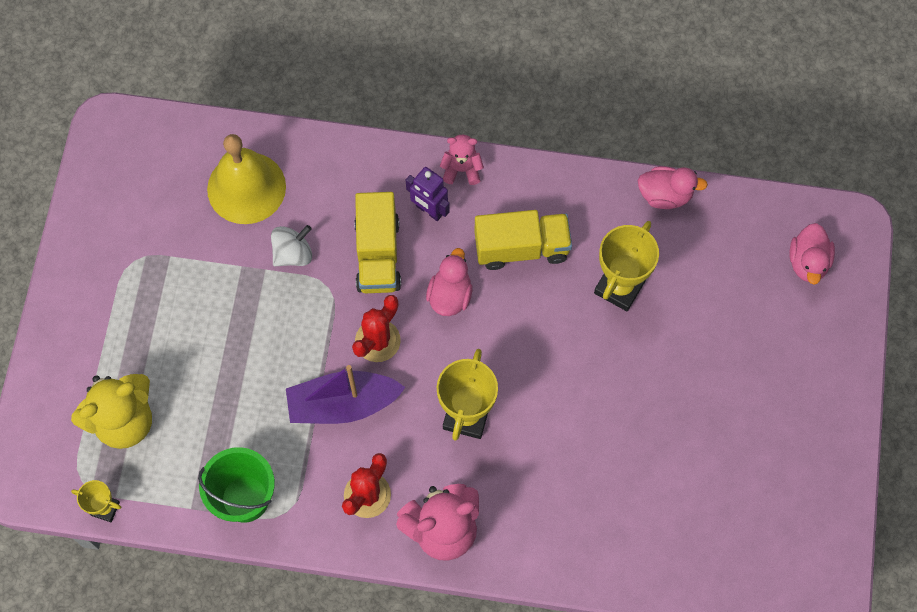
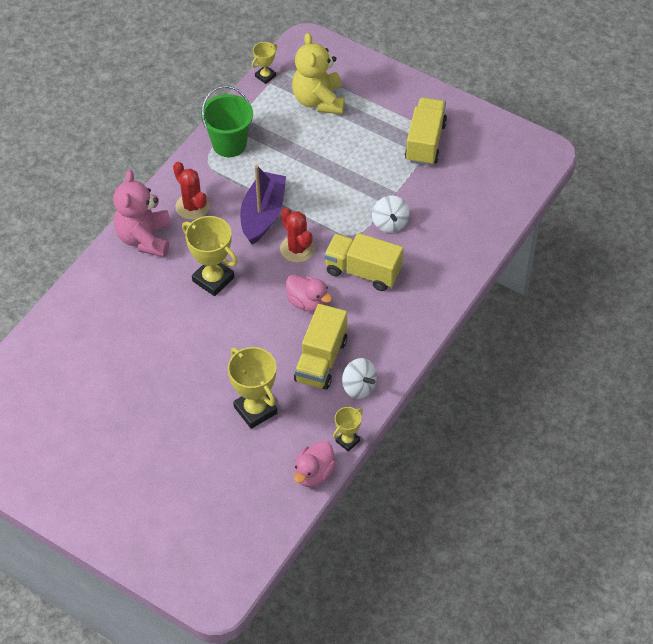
camera: 115 degrees right, 15 degrees down
(146, 264) = (425, 142): none -> yellow truck
(246, 187) = (456, 213): yellow bell -> none
(429, 210) = (382, 314): purple robot -> none
(461, 169) = (405, 347): pink teddy bear -> none
(537, 195) = (359, 387): none -> white spinning top
(609, 179) = (347, 441): none -> yellow trophy
(808, 262) = (203, 549): pink duck -> none

